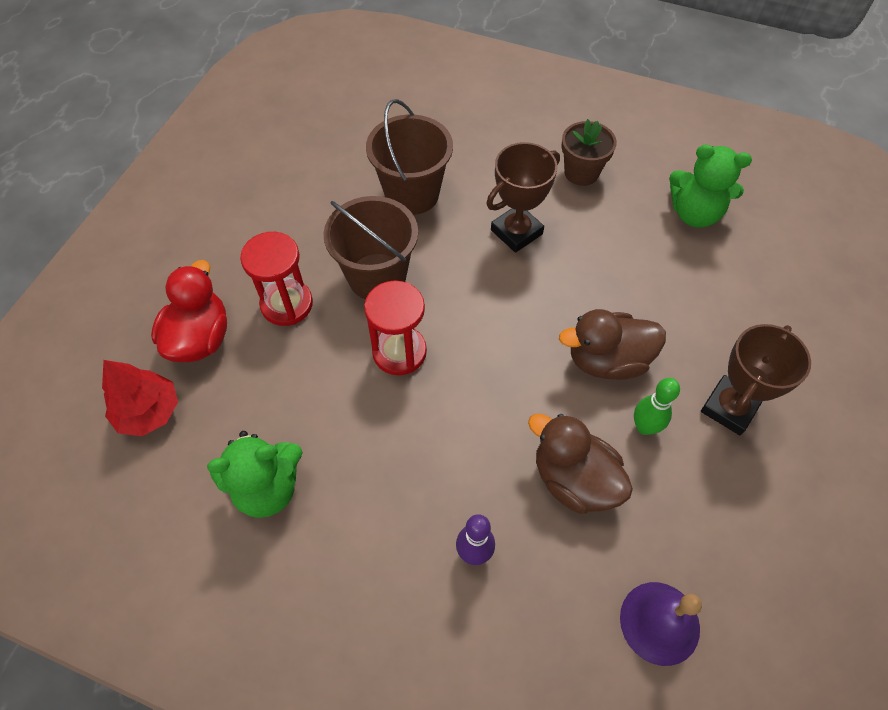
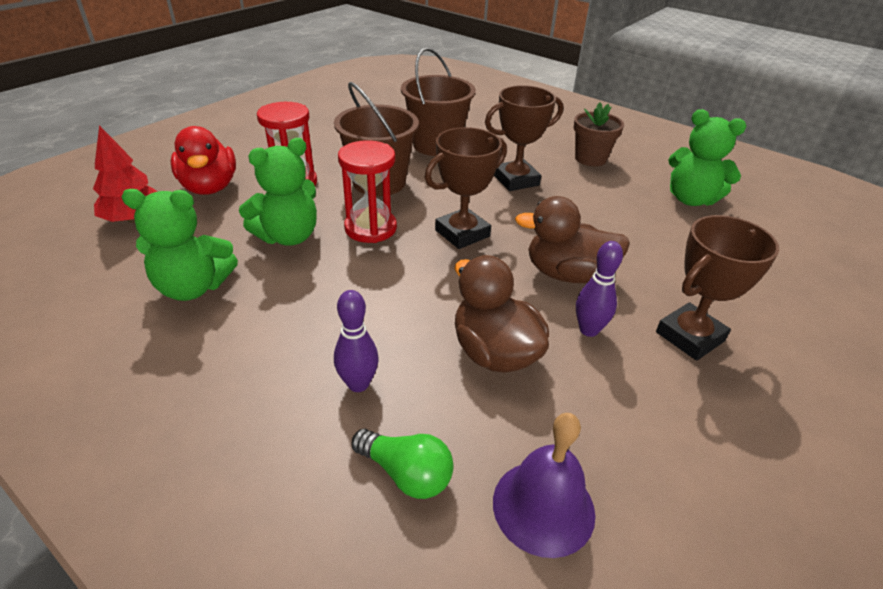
camera: 15 degrees right, 20 degrees down
(200, 338) = (210, 187): red duck -> red duck turned 135 degrees clockwise
(323, 389) = (288, 236): none -> green teddy bear
(491, 332) = (462, 233): none -> brown trophy
(549, 628) = (406, 473): none -> green light bulb
(644, 427) = (588, 330): green bowling pin -> purple bowling pin

